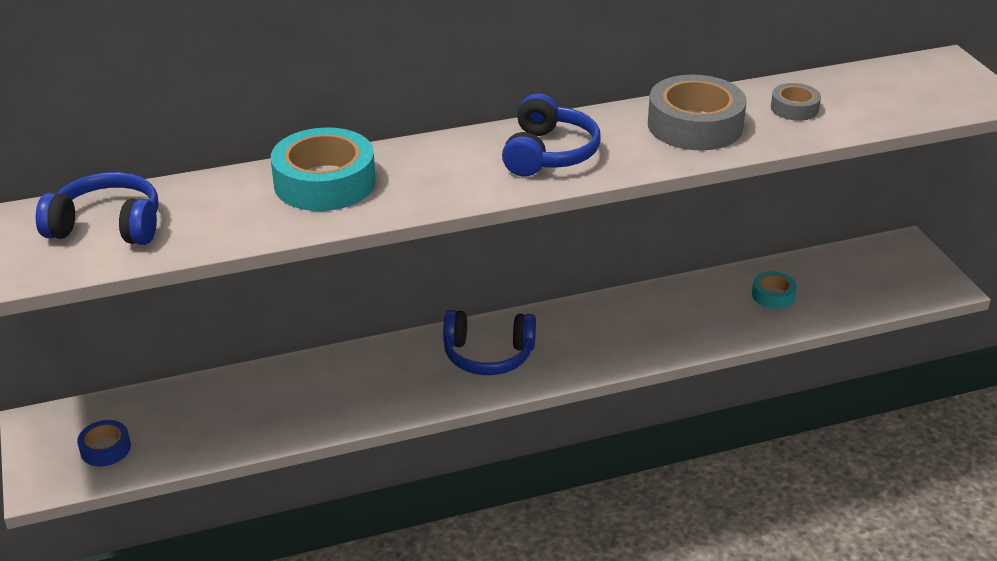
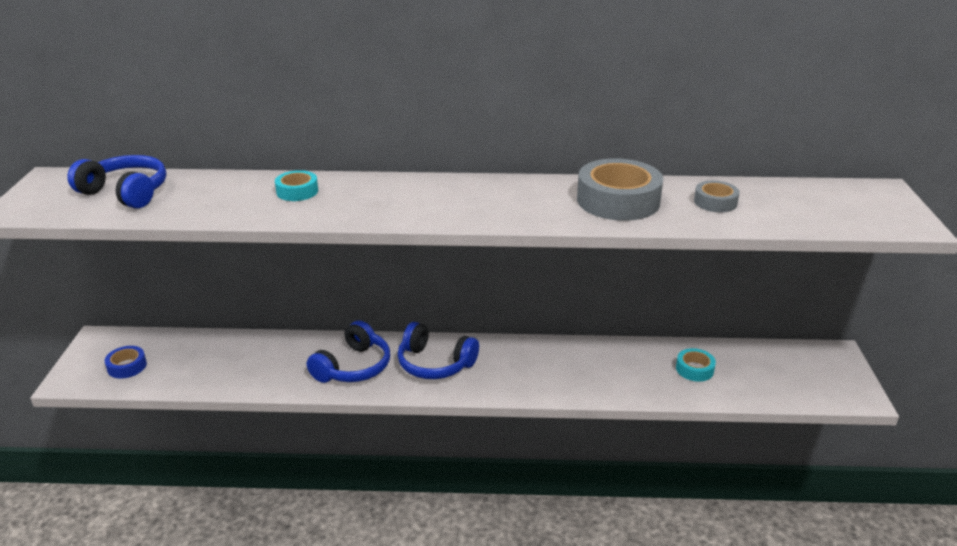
camera: 20 degrees right, 5 degrees down
(325, 182) = (297, 191): turquoise tape -> turquoise tape, size x0.51
(548, 153) = (481, 200): blue headphones -> blue headphones (353, 367)

